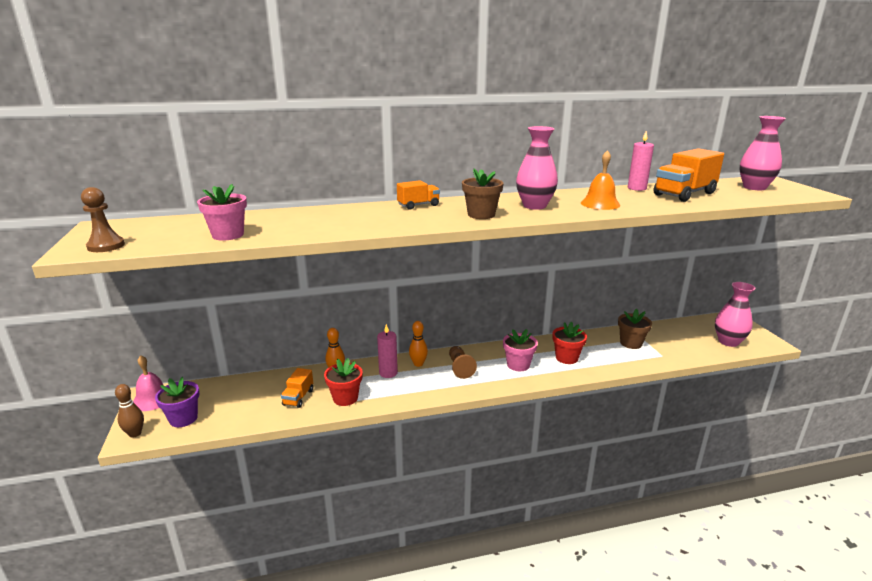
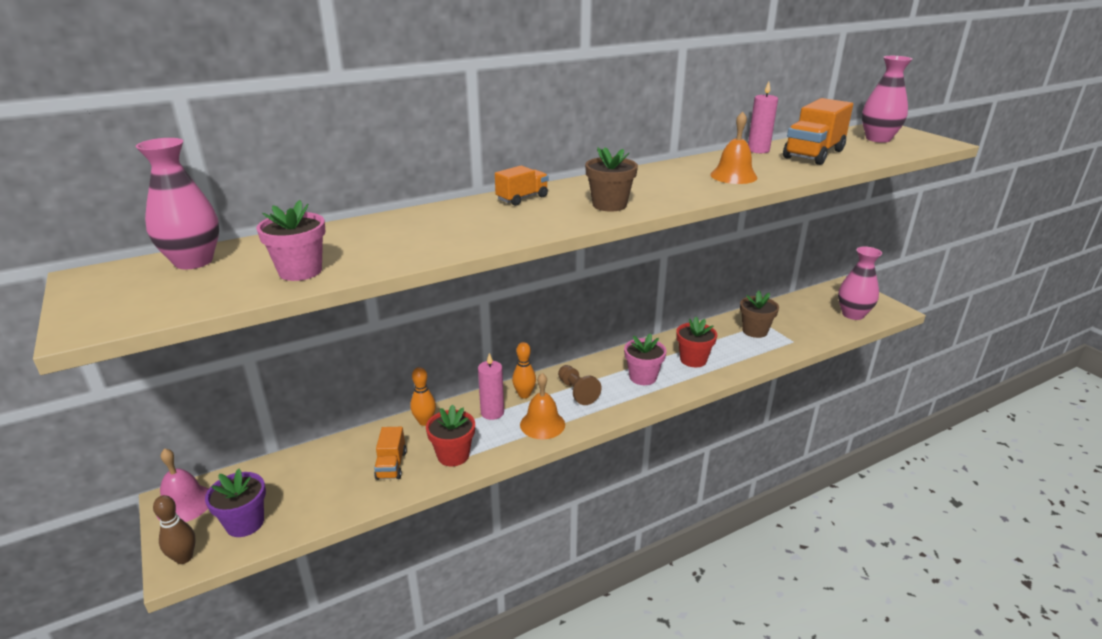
camera: 15 degrees left, 5 degrees up
(106, 246) = (129, 310): brown pawn -> none
(422, 387) = (542, 424): none -> orange bell
(534, 206) = (662, 186): pink vase -> pink vase (193, 261)

